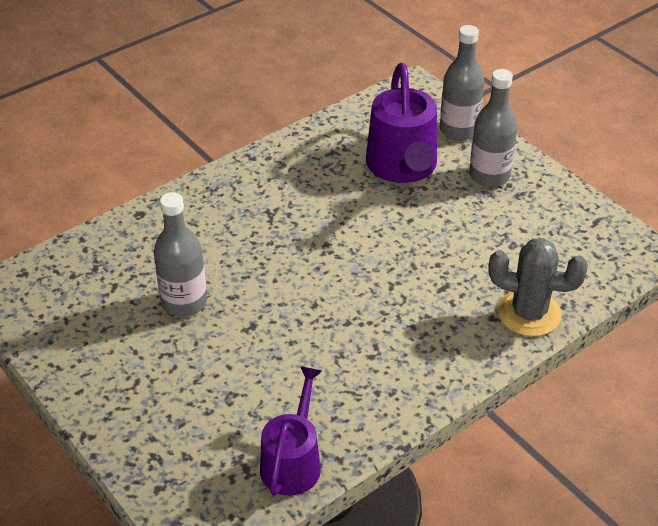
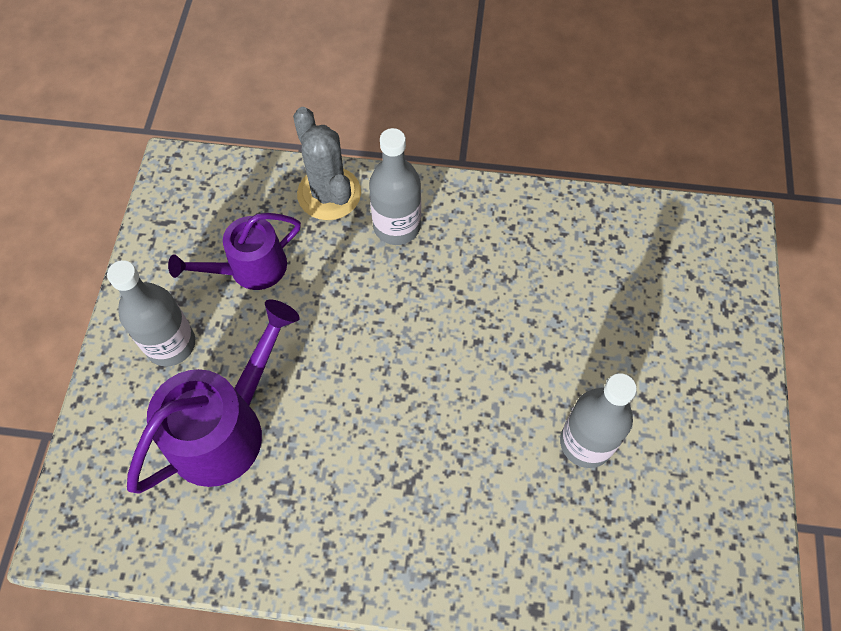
camera: 135 degrees left, 20 degrees up
(293, 462) = (625, 225): purple watering can -> purple watering can (250, 268)
(459, 130) = (114, 427): grey bottle -> grey bottle (397, 226)

